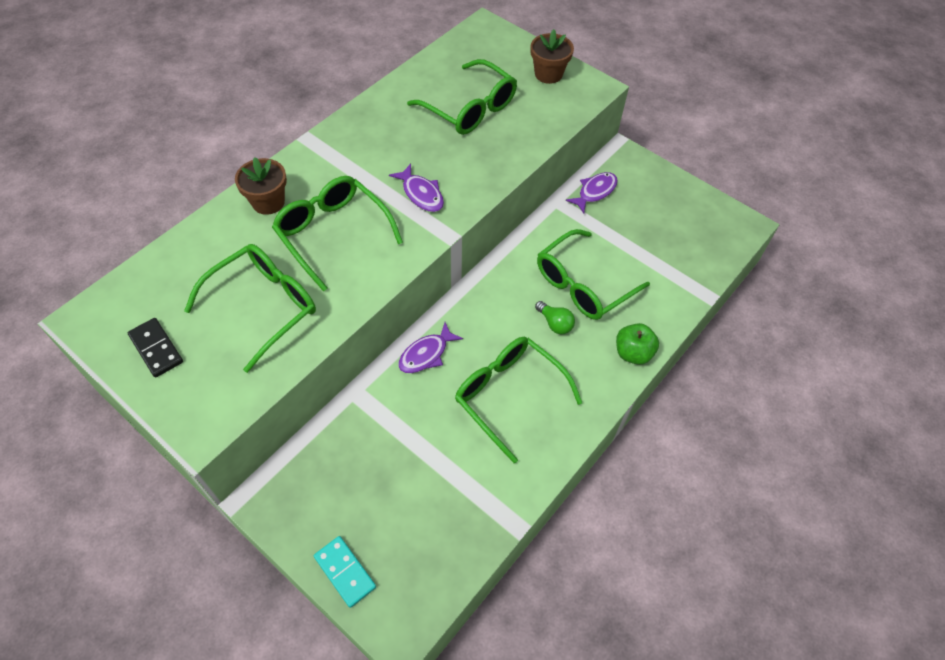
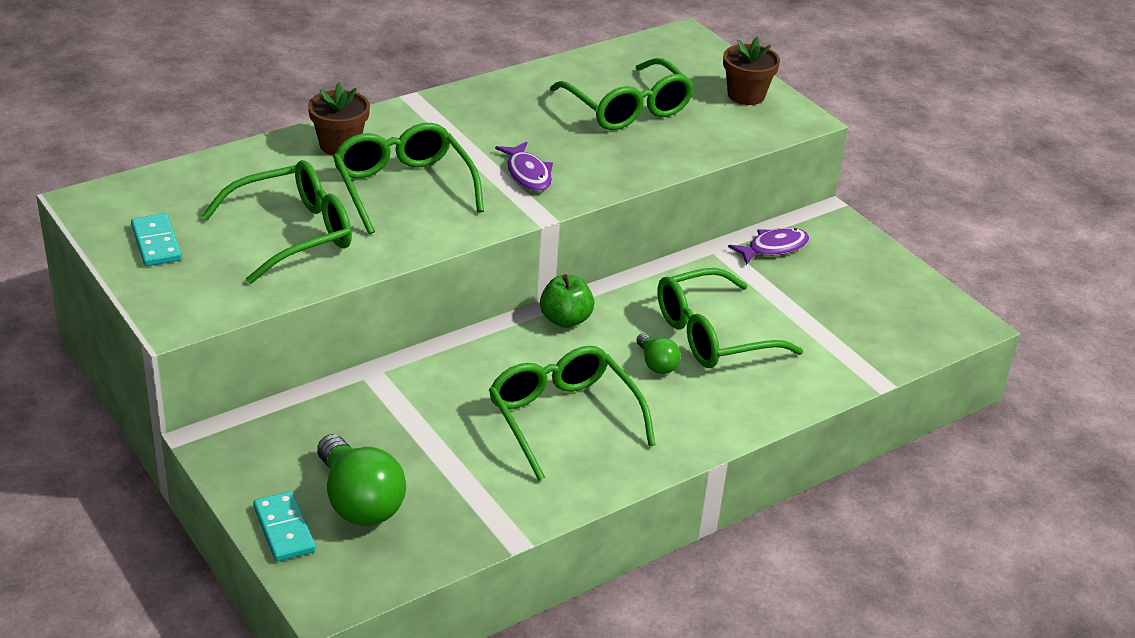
camera: 15 degrees right, 20 degrees down
(156, 349) = (156, 243): black domino -> turquoise domino
(391, 525) = (359, 501): none -> green light bulb
(426, 354) = (475, 356): purple fish -> none
(633, 353) = (747, 415): green apple -> green apple (565, 319)

